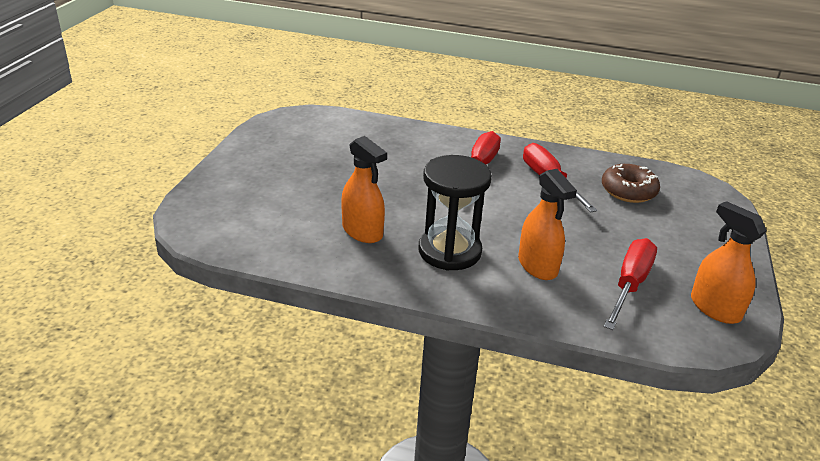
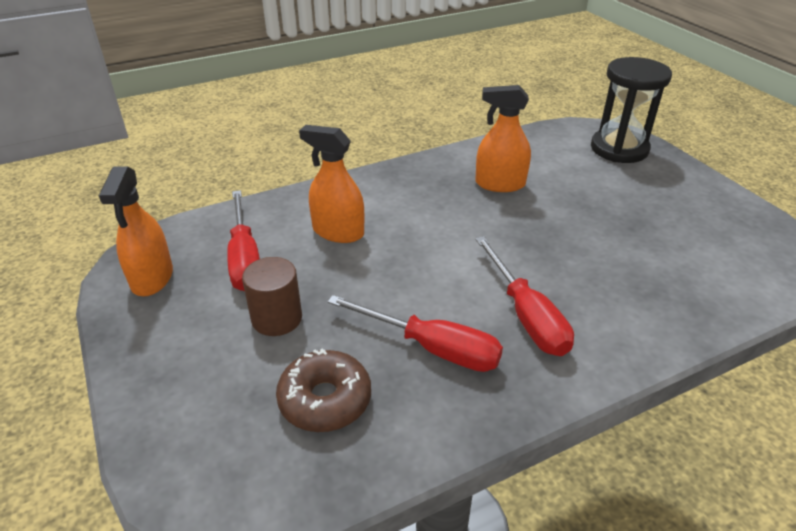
camera: 140 degrees right, 5 degrees up
(449, 251) = (418, 205): black hourglass -> black hourglass (619, 149)
(630, 236) = (277, 318): none -> brown cylinder
(715, 308) = (152, 278): orange spray bottle -> orange spray bottle turned 75 degrees clockwise

